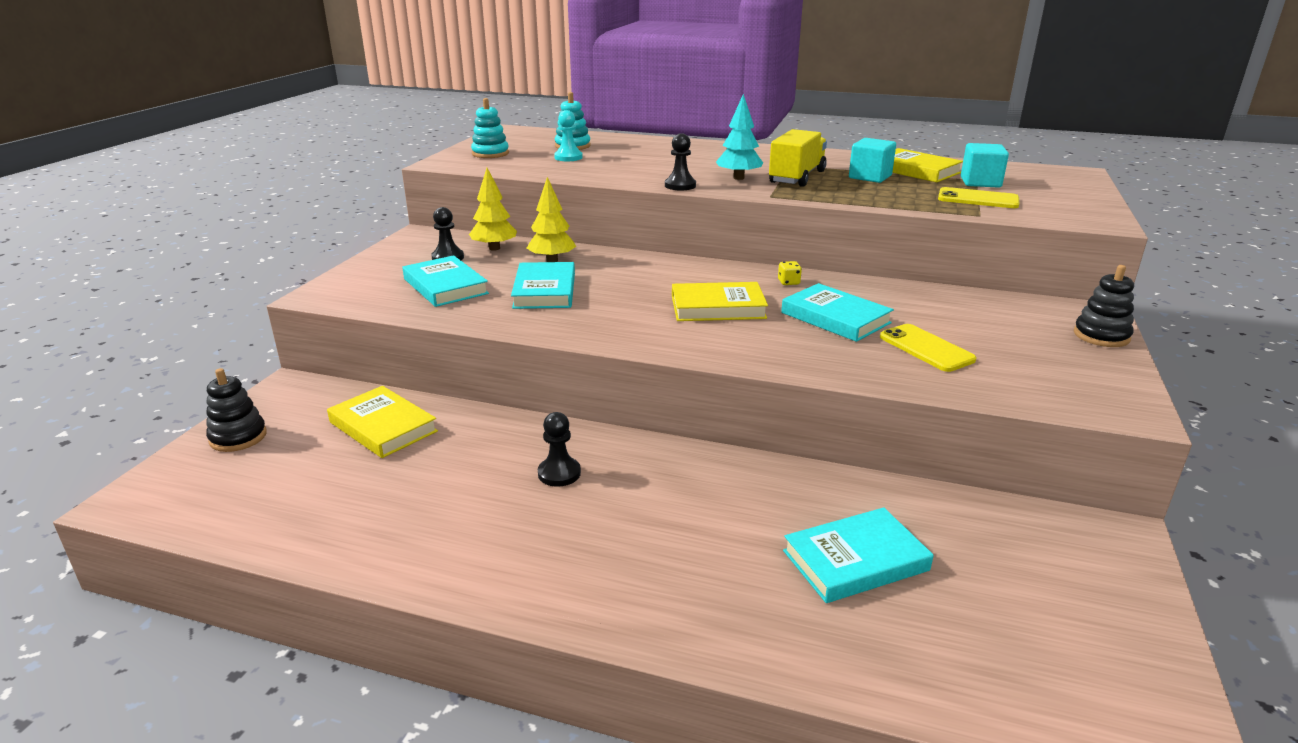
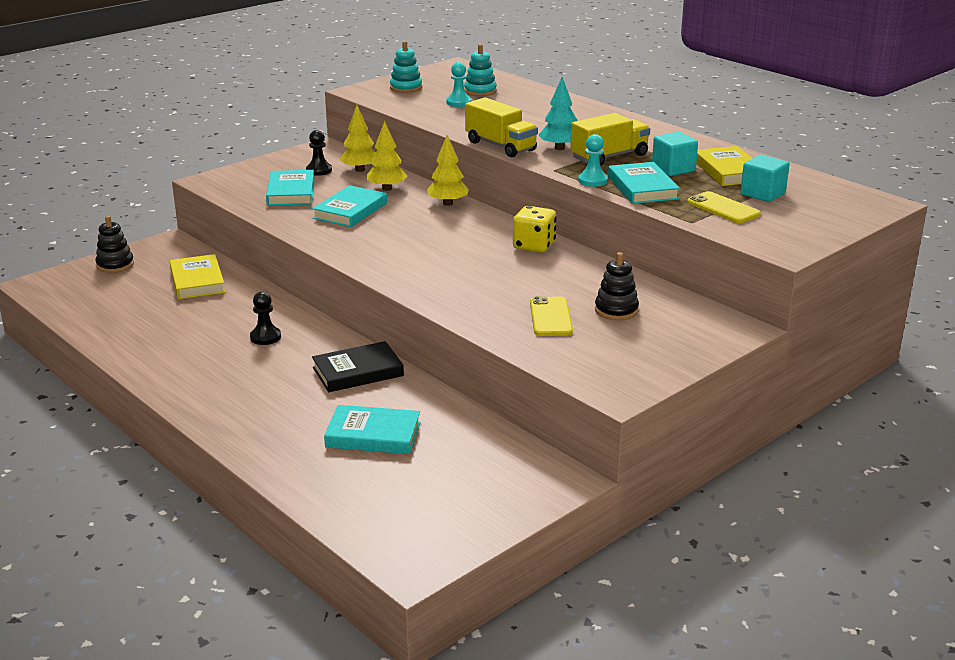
camera: 30 degrees right, 0 degrees up
(638, 261) = (447, 203): none -> yellow tree
(680, 185) = (500, 146): black pawn -> yellow truck
(718, 307) = (450, 252): yellow book -> none
(726, 481) = (358, 372): none -> black book
(788, 282) = (534, 246): yellow dice -> yellow dice, size x2.14
(824, 198) = (592, 181): none -> turquoise pawn
(835, 318) = (523, 280): turquoise book -> turquoise book (642, 188)
(1101, 336) = (707, 345): black stacking toy -> black stacking toy (616, 310)

